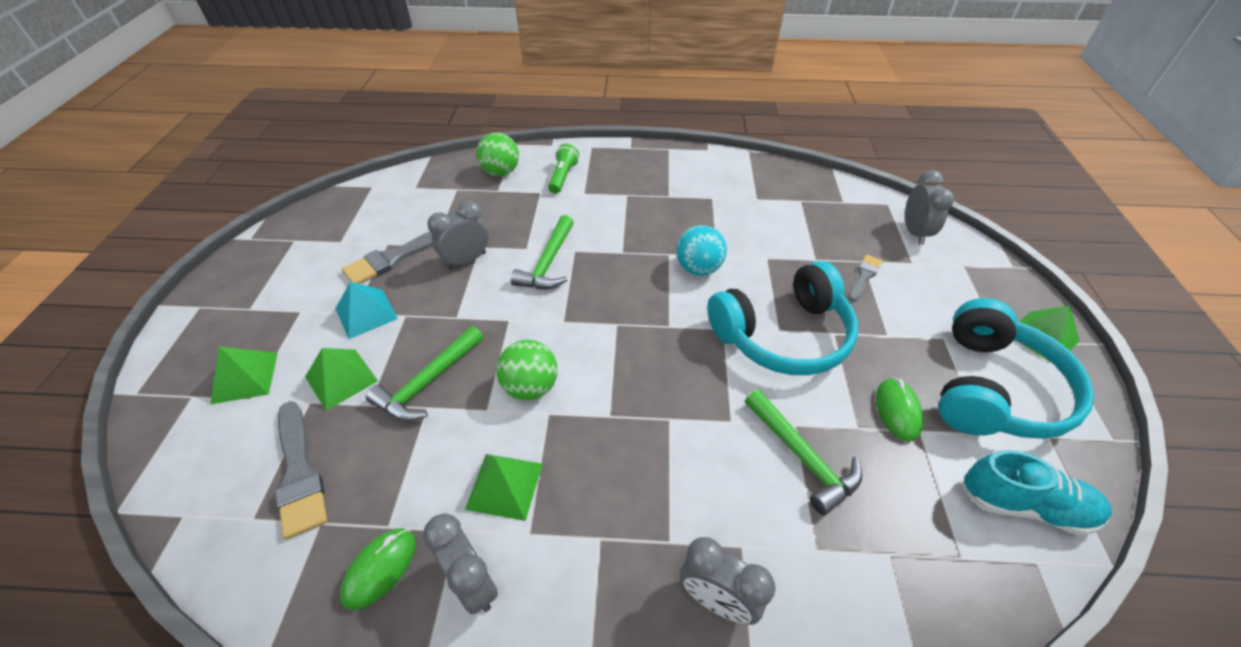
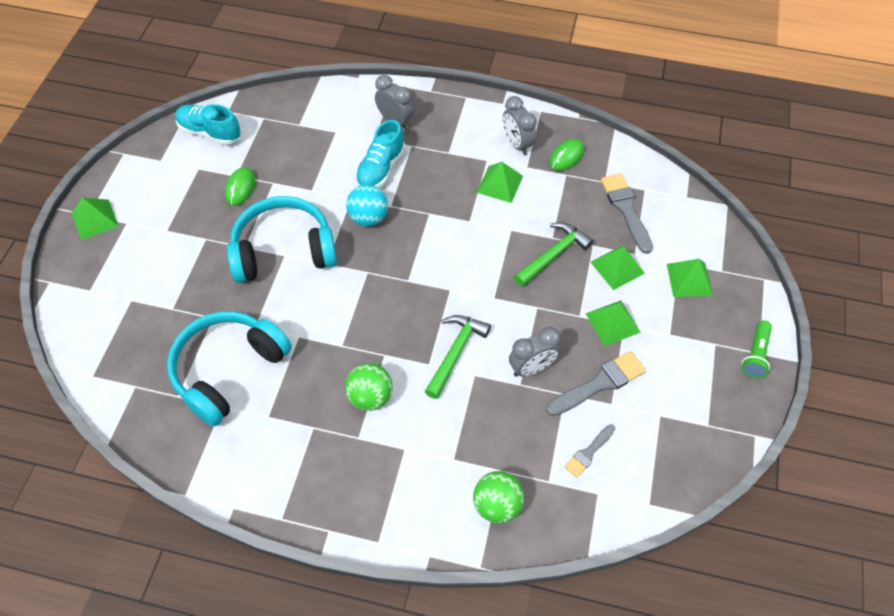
camera: 170 degrees left, 10 degrees up
(366, 313) = (612, 323): turquoise pyramid -> green pyramid
(530, 387) = (480, 240): green ball -> green ball (370, 397)
(563, 177) = (423, 483): green flashlight -> green flashlight (755, 355)
(698, 268) = (321, 324): turquoise ball -> turquoise ball (368, 218)
(706, 481) = (381, 169): none -> turquoise shoe
(802, 457) = (317, 172): green hammer -> none
(864, 276) = (184, 292): grey brush -> grey brush (588, 452)
(914, 233) = (100, 332): grey clock -> none
(993, 389) = (166, 191): turquoise headphones -> turquoise headphones (228, 371)

